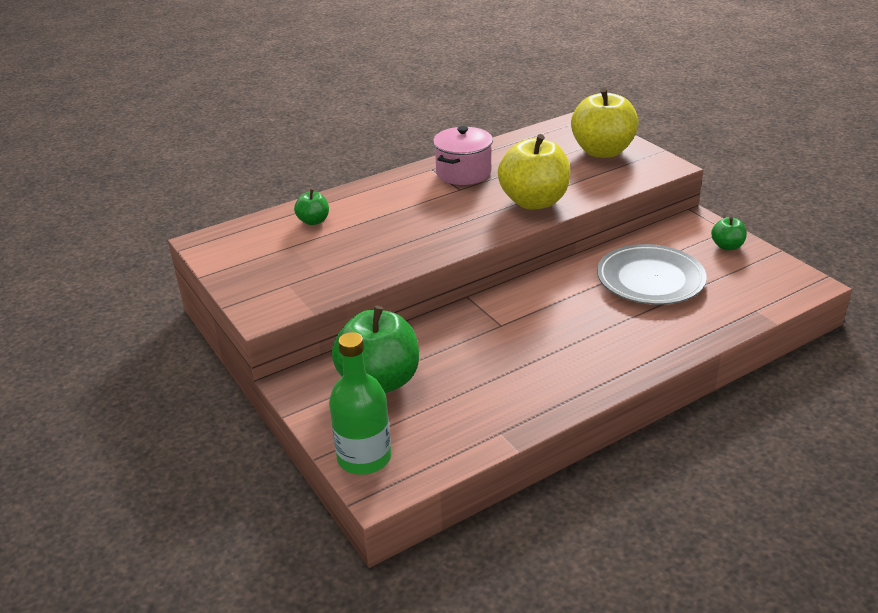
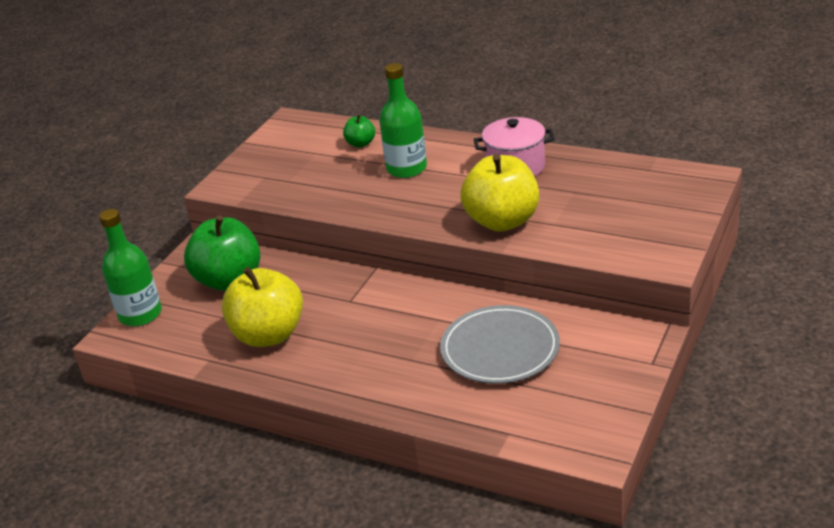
camera: 60 degrees right, 0 degrees up
(392, 214) = (406, 168): none -> green bottle
(602, 151) = (651, 215): yellow apple -> yellow apple (269, 335)
(727, 246) = (616, 374): green apple -> none

